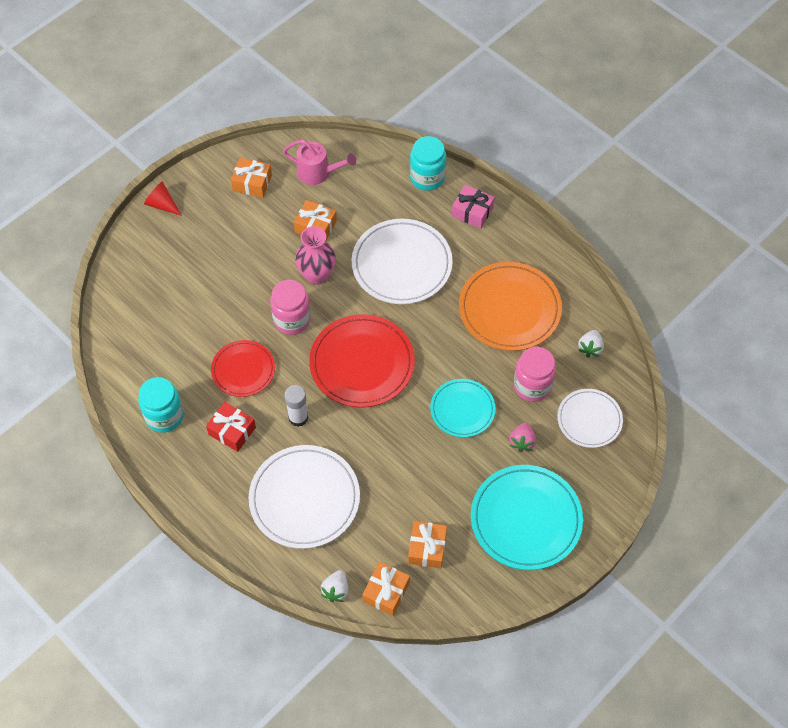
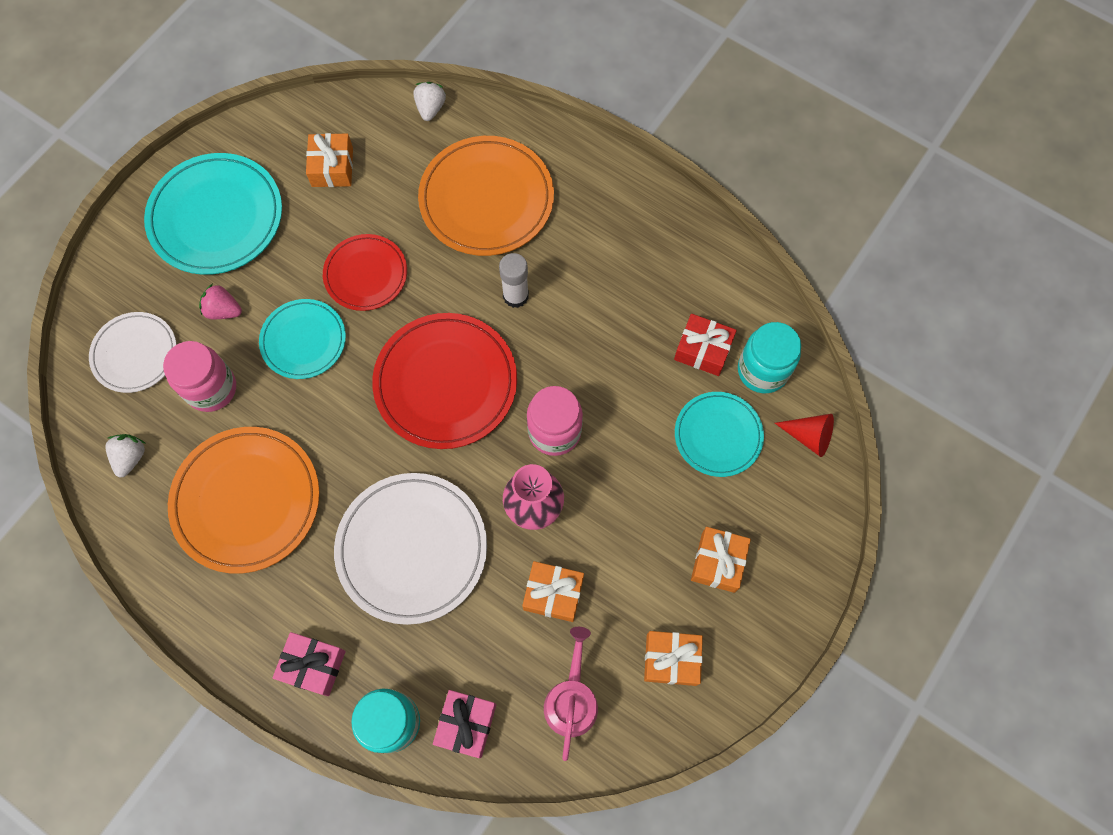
camera: 170 degrees right, 10 degrees up
(162, 204) = (799, 593): red cone -> red cone (809, 436)
(164, 416) = (686, 270): turquoise jar -> turquoise jar (762, 370)
(180, 300) = (718, 435): none -> turquoise plate
(232, 431) = (595, 265): red gift -> red gift (703, 350)
(243, 370) = (602, 347): red plate -> red plate (366, 274)
(304, 499) = (486, 199): white plate -> orange plate
(317, 172) = (571, 700): pink watering can -> pink watering can turned 90 degrees clockwise
(383, 170) = (466, 724): none -> pink gift
(386, 592) = (374, 115): orange gift -> orange gift (718, 562)
(522, 442) = (223, 310): pink strawberry -> pink strawberry turned 75 degrees counterclockwise

